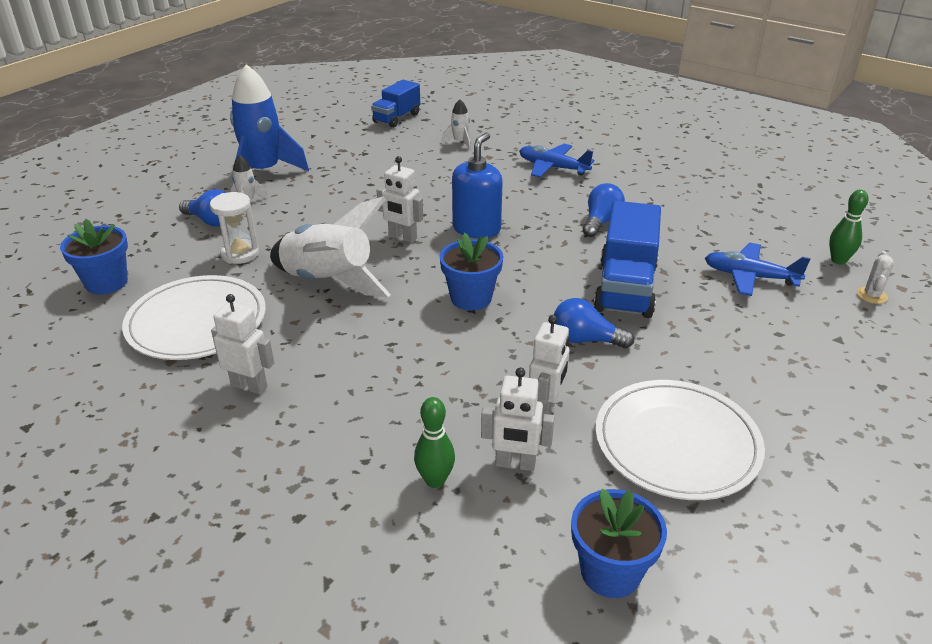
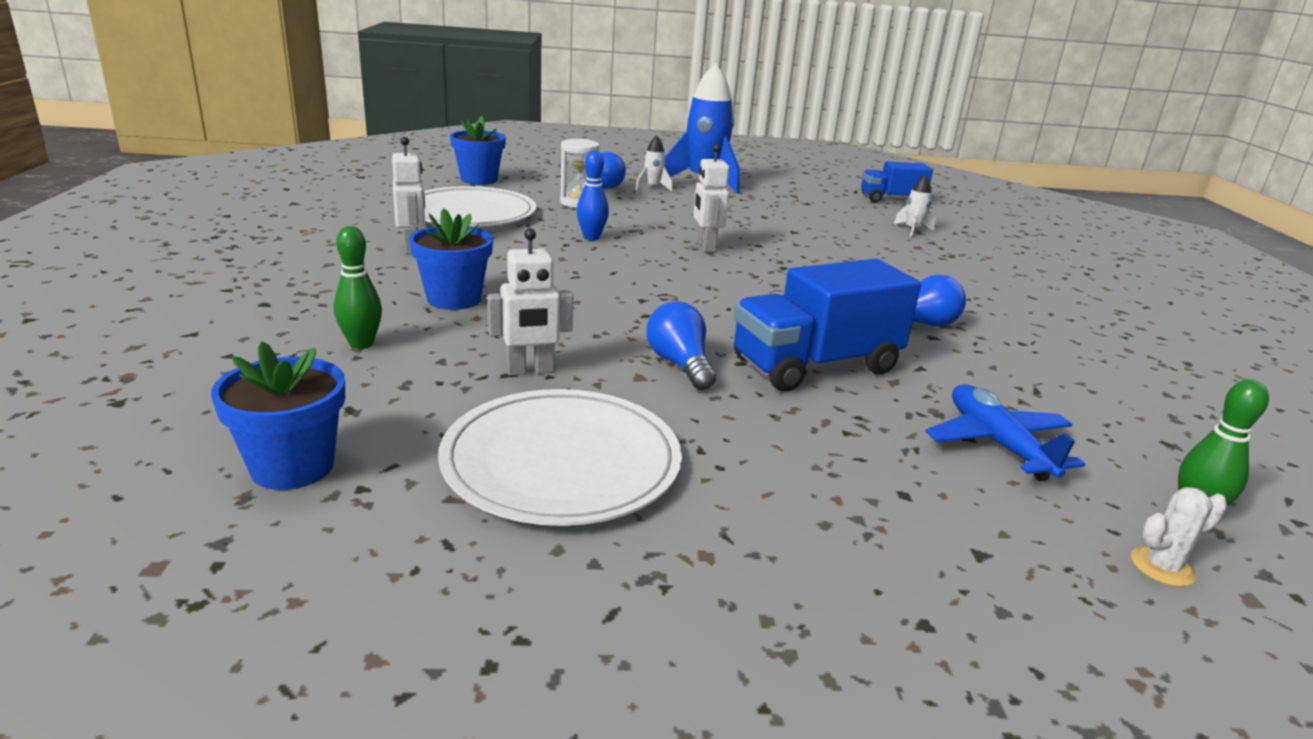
camera: 50 degrees right, 10 degrees down
(328, 281) = (591, 237): white rocket -> blue bowling pin
(471, 298) = (660, 295): blue flower pot -> blue flower pot (454, 299)
(476, 229) = (780, 270): blue soap dispenser -> none
(515, 464) = (422, 375): white robot -> none
(553, 168) = (968, 278): blue plane -> none

